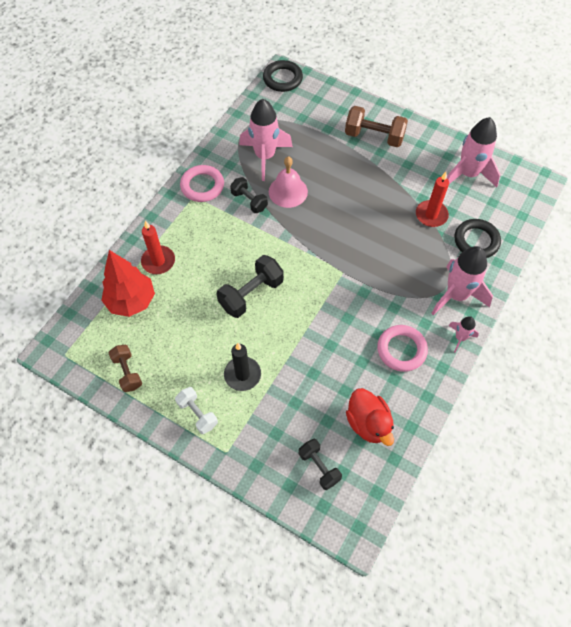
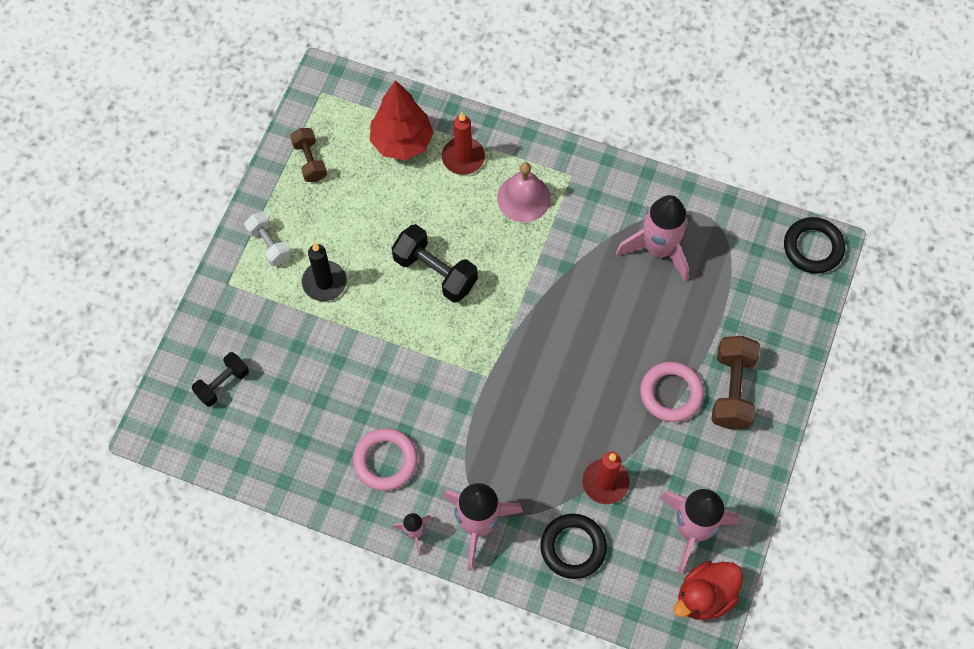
camera: 80 degrees right, 5 degrees up
(127, 372) = (310, 161): brown dumbbell -> brown dumbbell turned 75 degrees counterclockwise
(197, 414) = (269, 244): white dumbbell -> white dumbbell turned 75 degrees counterclockwise
(202, 186) = (590, 182): pink ring -> pink ring (671, 393)
(249, 201) = (578, 243): black dumbbell -> none
(288, 191) = (604, 289): pink bell -> pink bell (523, 198)
(368, 423) = (282, 432): red duck -> red duck (705, 596)

